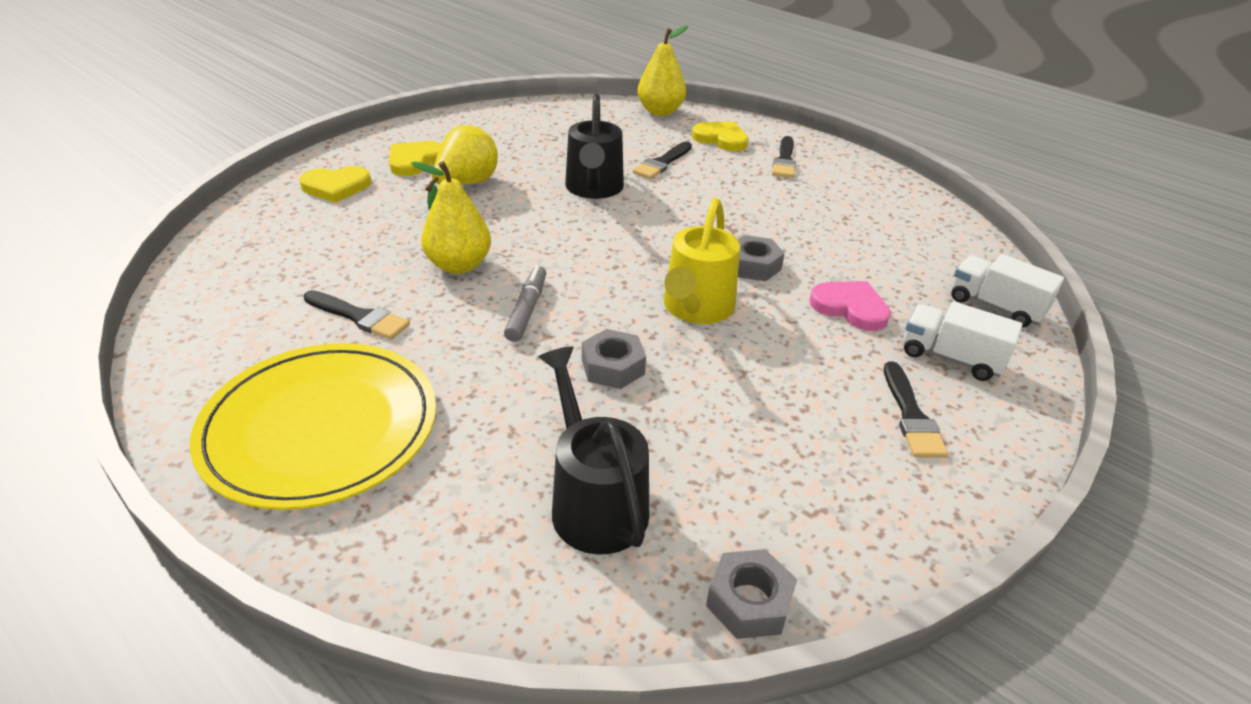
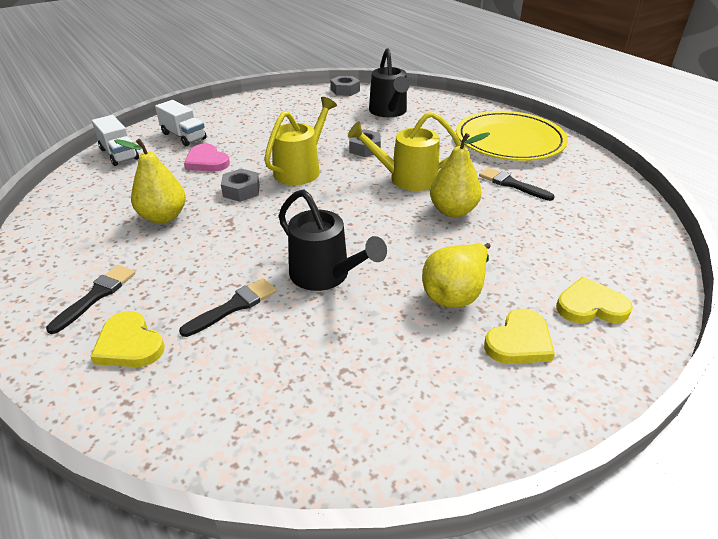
camera: 165 degrees left, 0 degrees up
(527, 310) = (406, 178): grey marker -> yellow watering can
(594, 189) = (325, 275): black watering can -> black watering can turned 120 degrees clockwise
(660, 111) = (158, 428): yellow pear -> yellow pear (163, 217)
(911, 415) = (234, 120): black brush -> none

